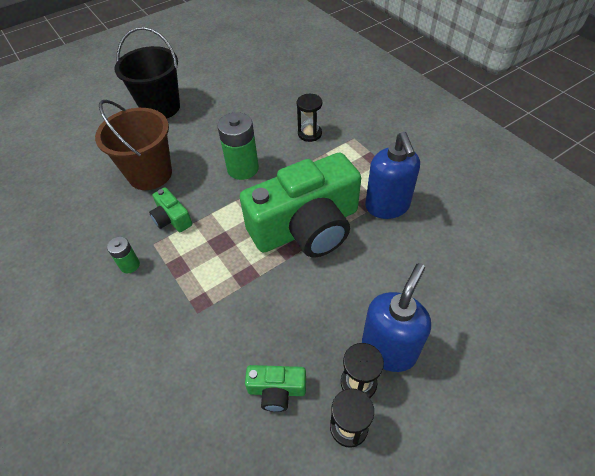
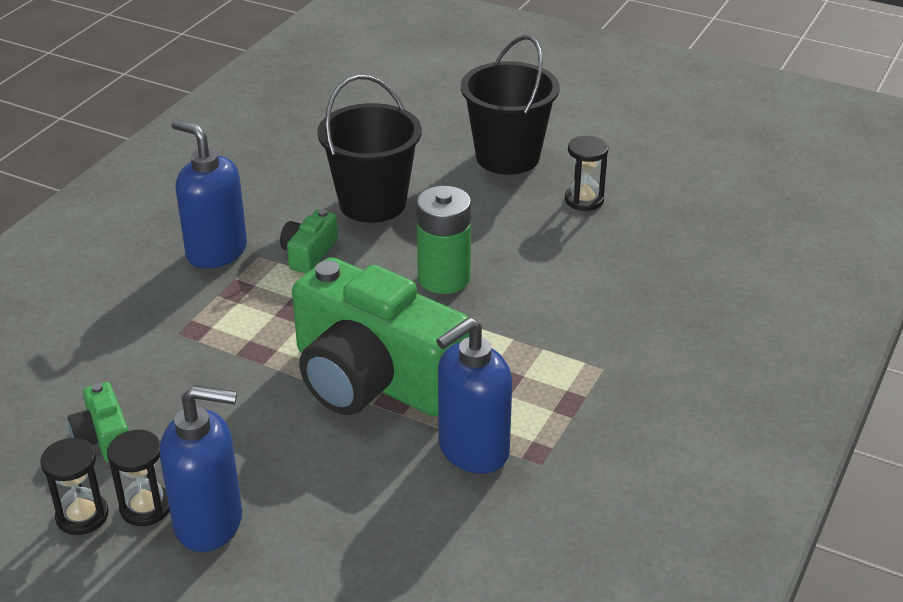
camera: 60 degrees right, 15 degrees down
(130, 265) = (216, 252): green battery -> blue soap dispenser
(150, 174) = (372, 203): brown bucket -> black bucket
(309, 134) = (572, 317): black hourglass -> black hourglass (584, 200)

